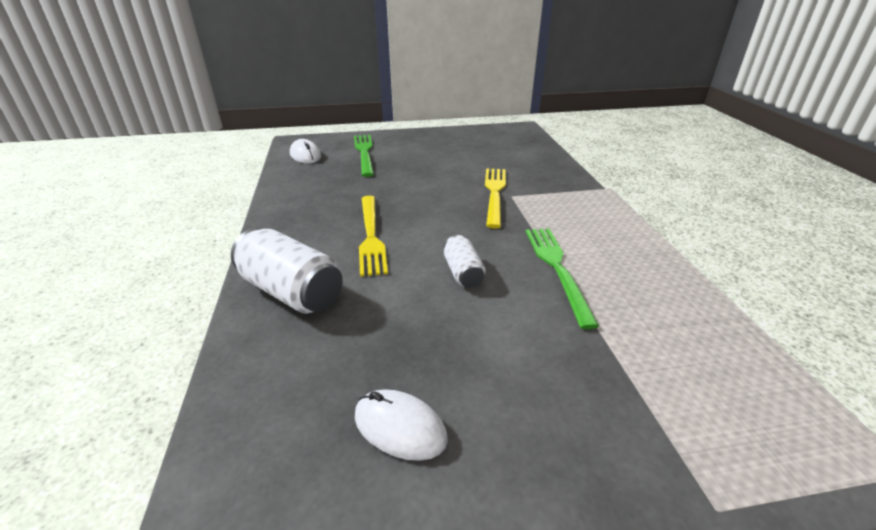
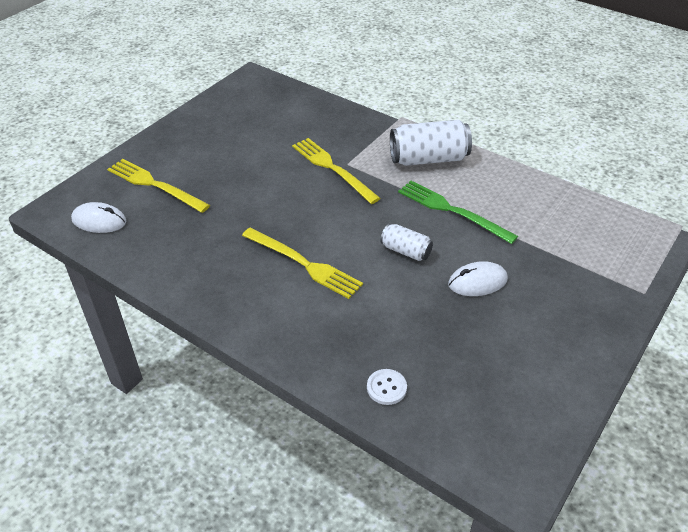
camera: 45 degrees left, 10 degrees up
(267, 360) = (386, 388): none -> white button
(291, 291) = (324, 341): white can -> white can (428, 159)
(364, 153) = (155, 185): green fork -> yellow fork
(400, 427) = (502, 361): white mouse -> white mouse (477, 282)

